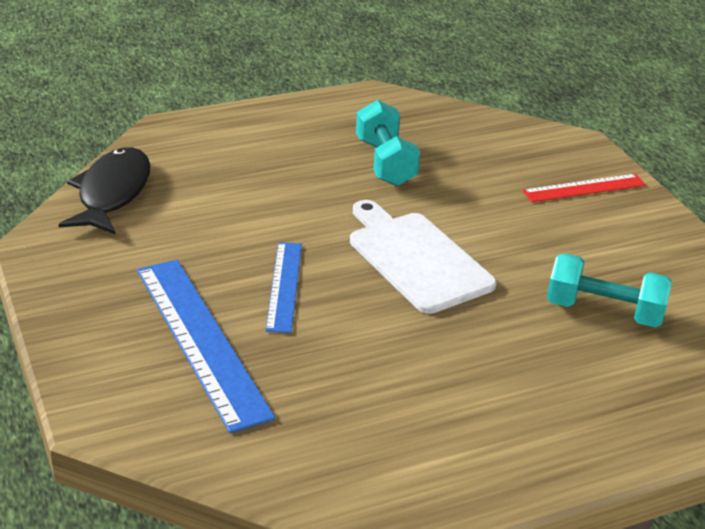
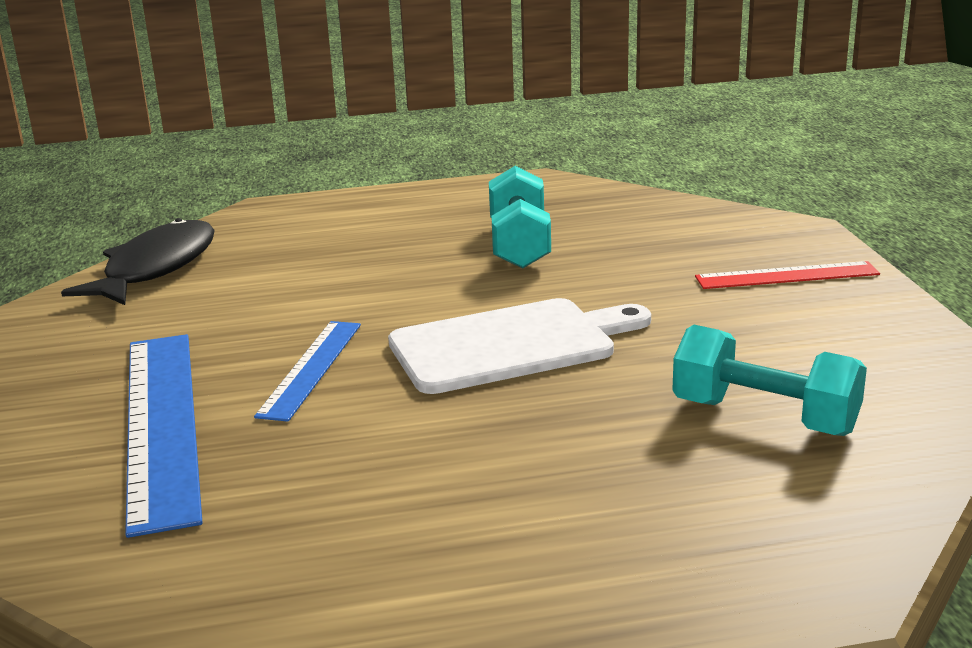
camera: 15 degrees right, 10 degrees down
(416, 259) = (510, 345): white cutting board -> white cutting board turned 90 degrees clockwise

